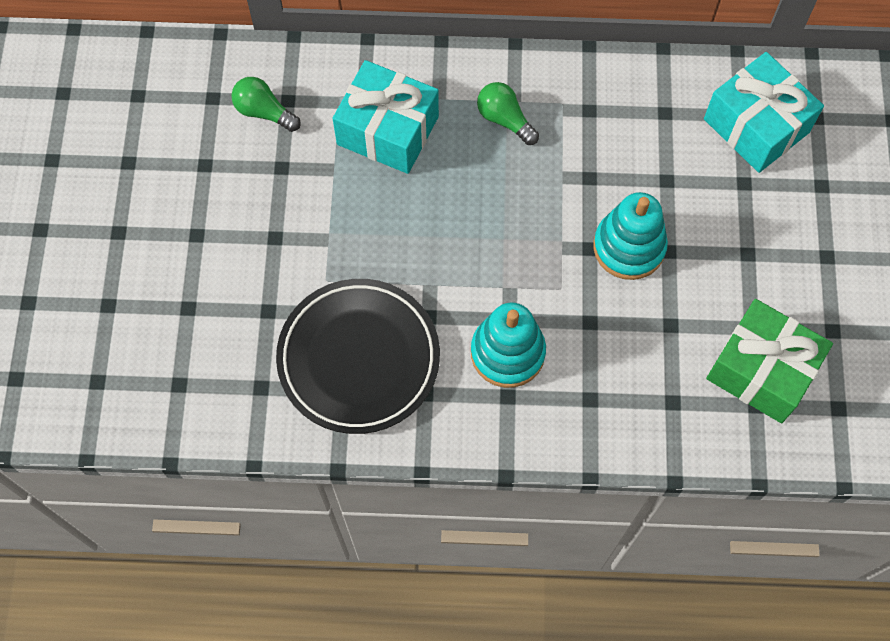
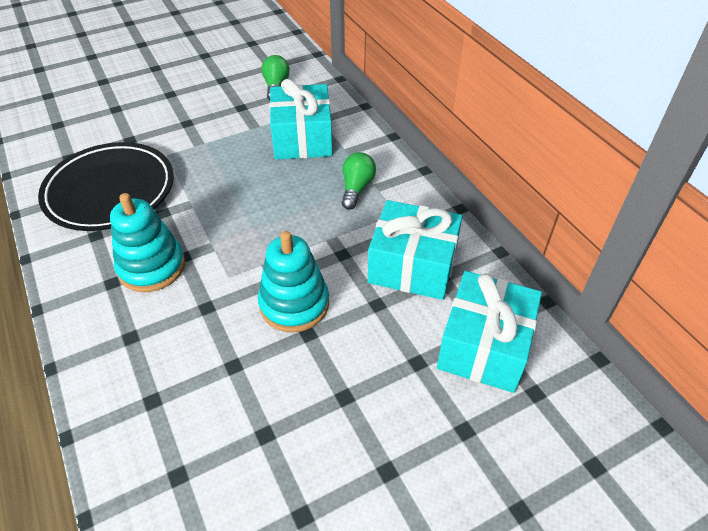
camera: 60 degrees right, 20 degrees down
(639, 128) = (412, 266): none -> turquoise gift
(761, 370) = (220, 464): green gift -> none

